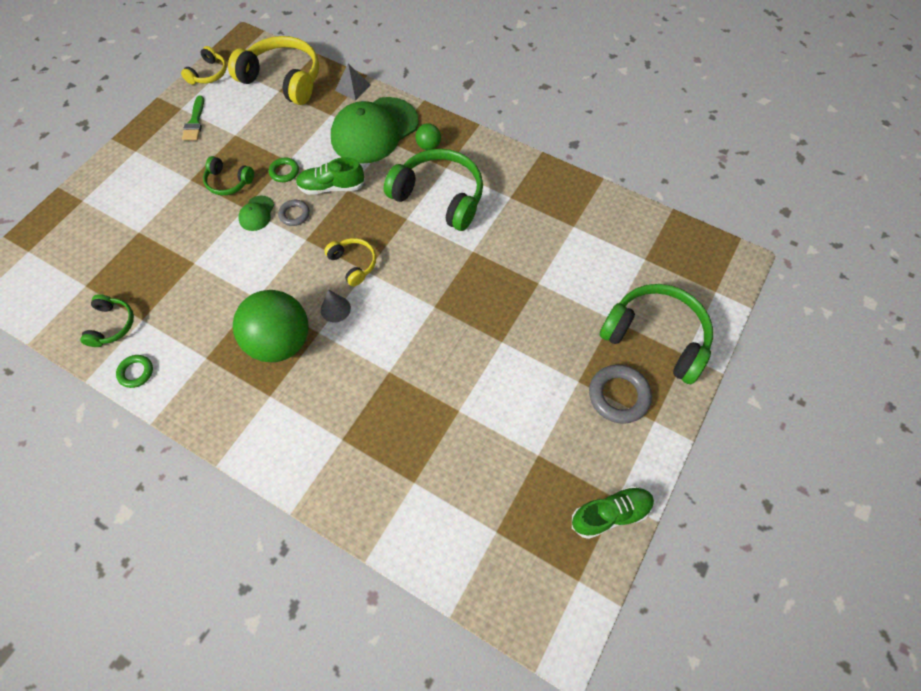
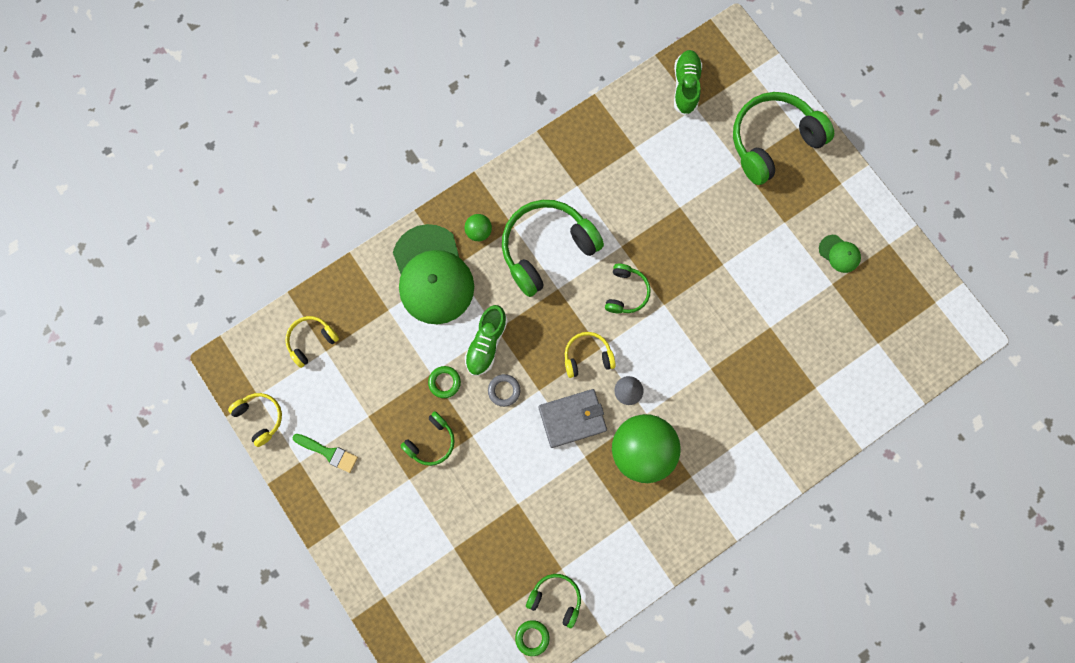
camera: 65 degrees left, 15 degrees up
(136, 372) = (617, 587): green ring -> green ring (532, 637)
(257, 213) = (485, 426): green cap -> green cap (839, 254)
(283, 80) = (311, 341): yellow headphones -> yellow headphones, size x0.51
(289, 274) = (572, 418): none -> grey wallet
(352, 87) = (361, 273): grey pyramid -> none
(430, 271) = (626, 292): none -> green headphones
(610, 514) = (898, 255): green shoe -> green shoe (685, 86)
(618, 396) = (810, 198): grey ring -> none

